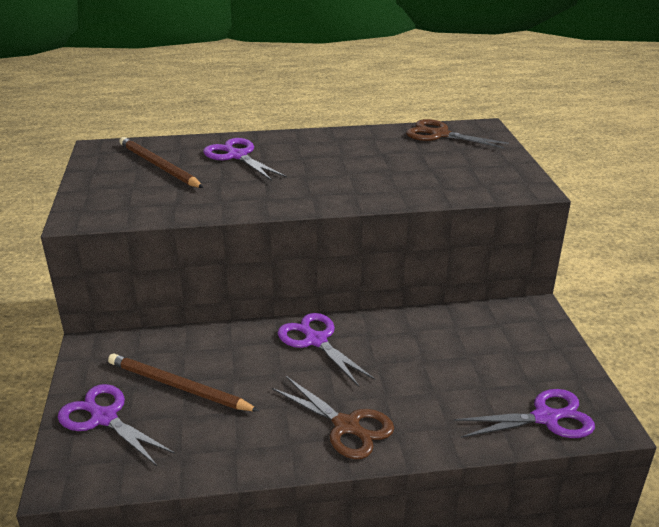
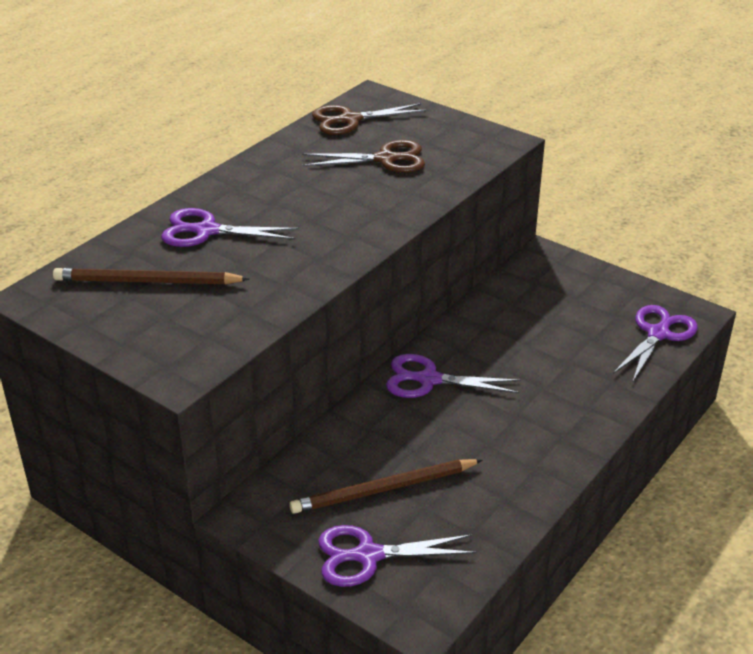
camera: 45 degrees left, 5 degrees up
(347, 426) = (552, 427): brown scissors -> brown scissors (386, 159)

